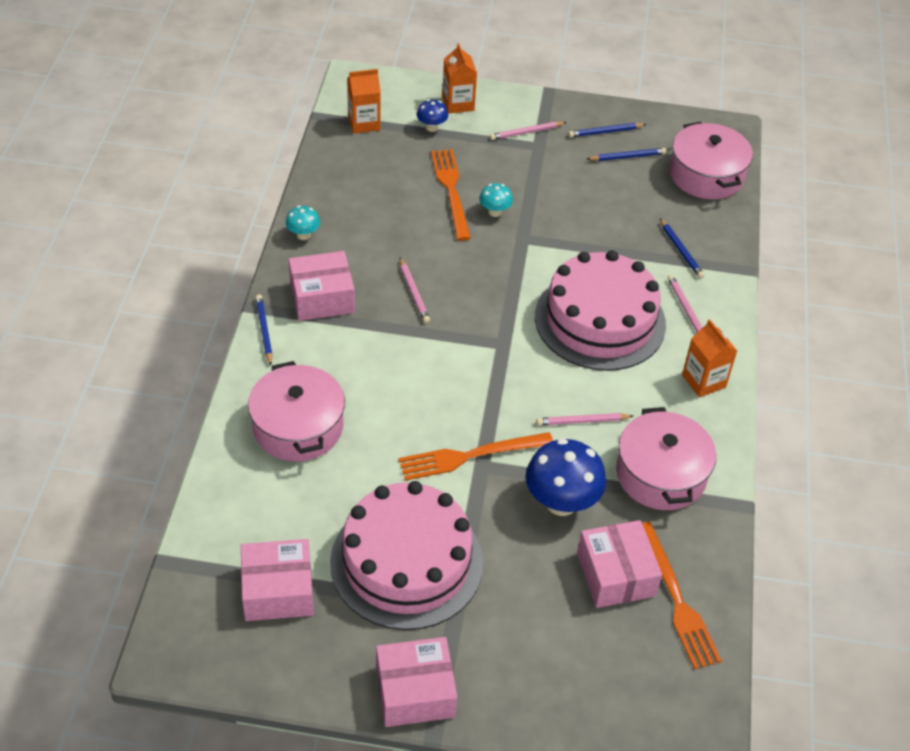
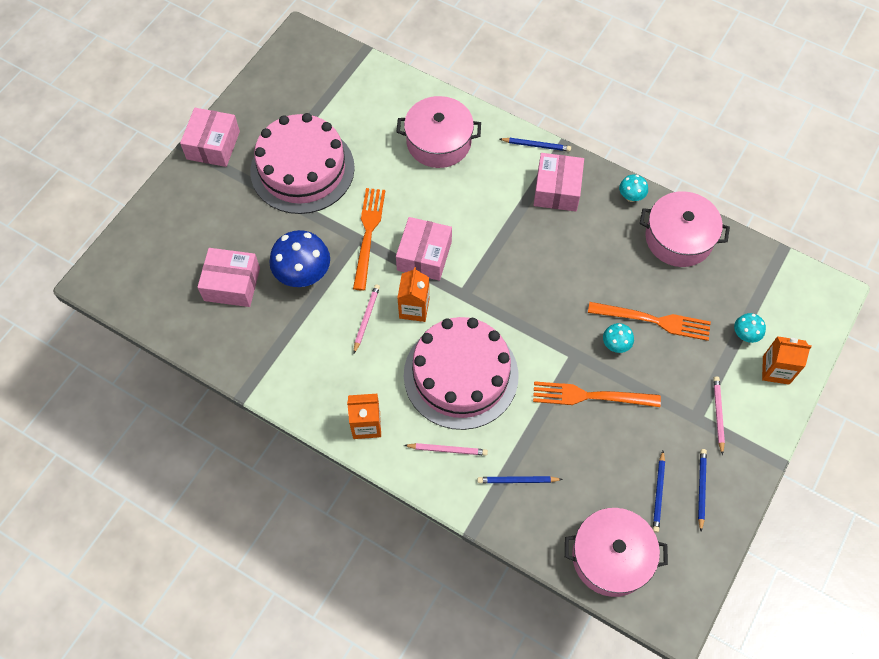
camera: 115 degrees right, 15 degrees up
(278, 590) = (316, 98): pink box -> pink box (424, 256)
(364, 123) = (764, 282): orange carton -> orange carton (414, 308)
(414, 292) = (540, 252): pink pencil -> none
(432, 127) = (745, 335): blue mushroom -> turquoise mushroom
(661, 474) = (296, 350): pink pot -> pink pot (678, 238)
(676, 599) = (195, 312): orange fork -> orange fork (591, 396)

